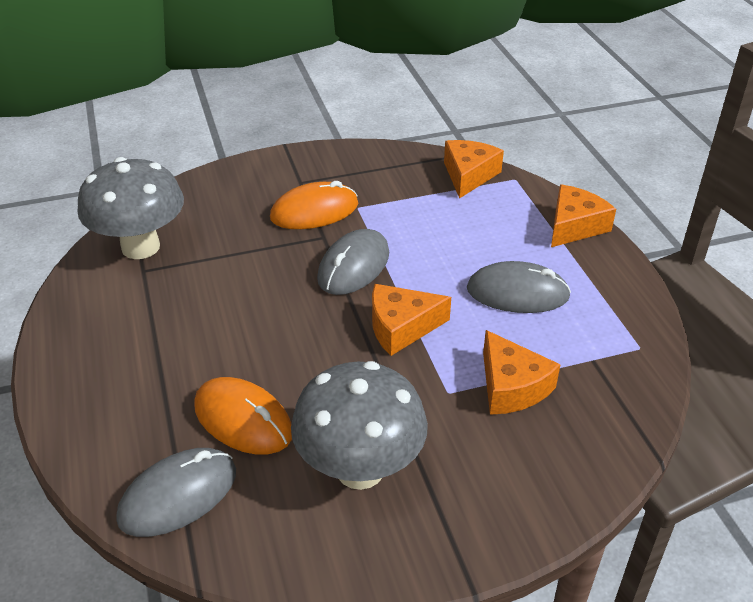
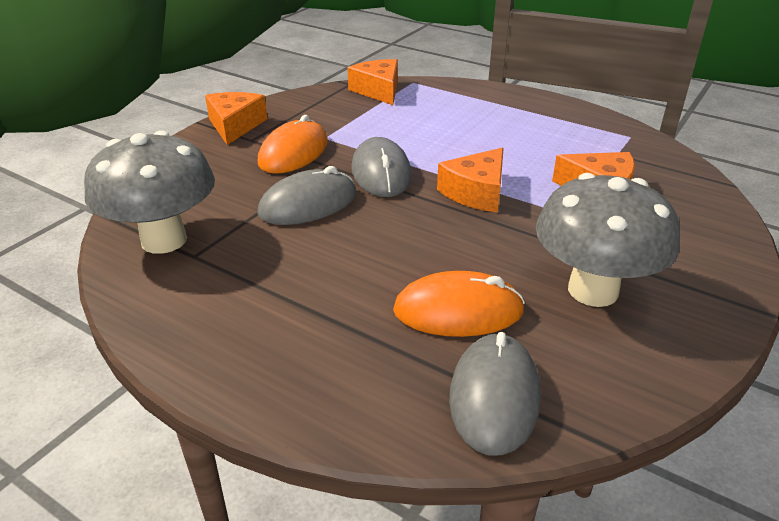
camera: 40 degrees left, 5 degrees down
(517, 292) = (517, 140): grey mouse -> grey mouse (308, 204)
(574, 226) = (491, 92): orange cheese -> orange cheese (235, 126)

